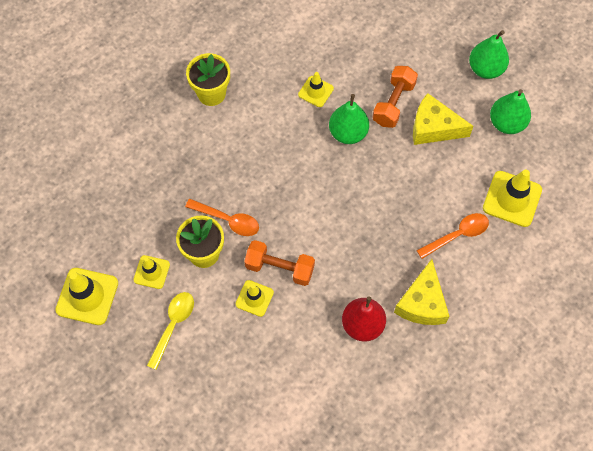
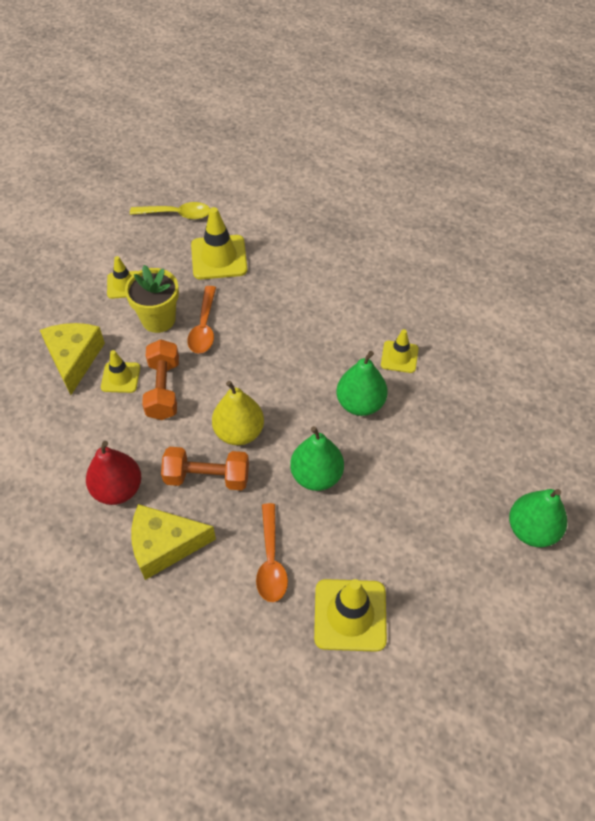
camera: 70 degrees right, 10 degrees down
(87, 296) = (83, 246): yellow traffic cone -> yellow traffic cone (219, 257)
(173, 325) = (70, 319): yellow spoon -> yellow spoon (176, 214)
(211, 93) = (348, 268): yellow flower pot -> none
(342, 224) = (239, 432): none -> yellow pear
(393, 103) = (424, 438): orange dumbbell -> orange dumbbell (207, 477)
(433, 128) = (412, 492): yellow cheese -> yellow cheese (74, 359)
(457, 235) = (271, 561): orange spoon -> orange spoon turned 45 degrees clockwise
(506, 123) = (462, 578): green pear -> green pear (316, 476)

